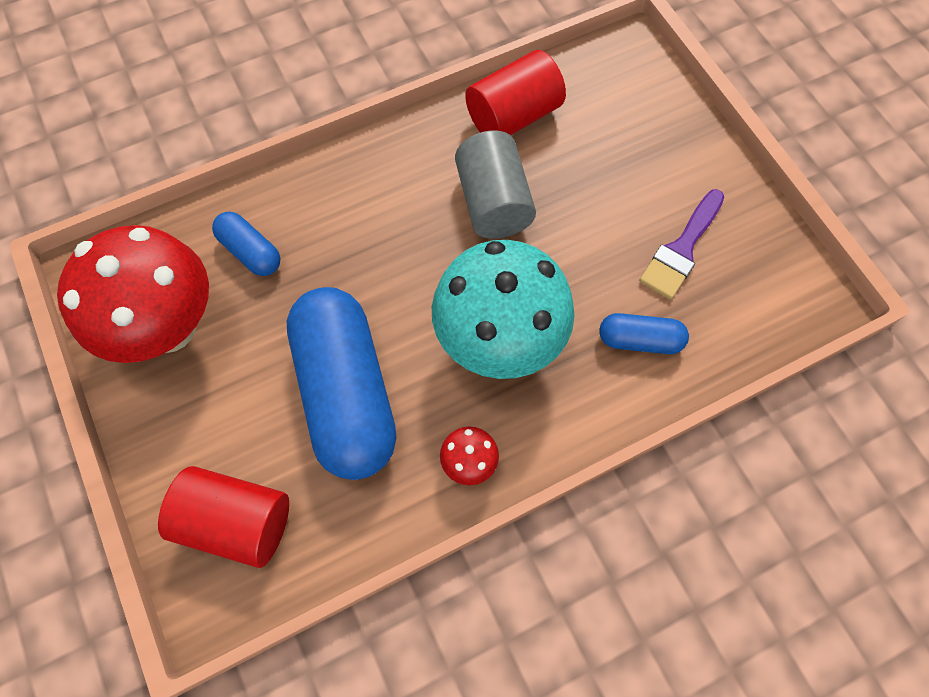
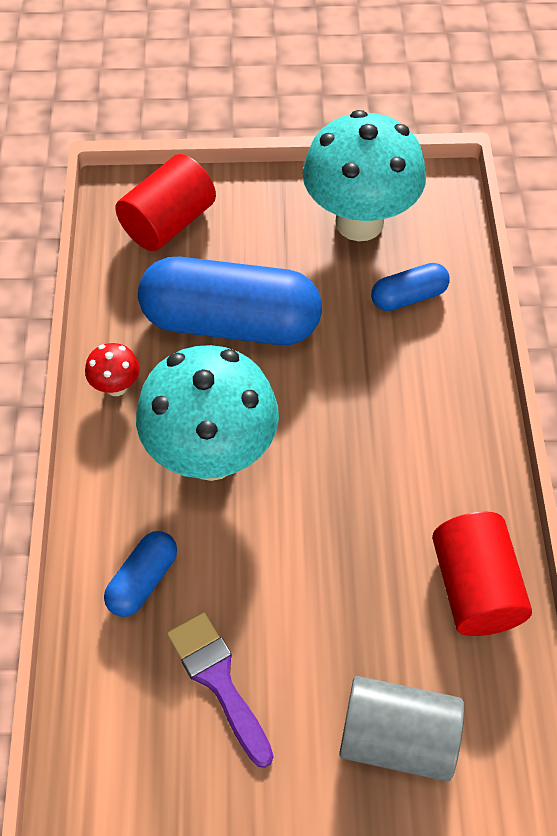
camera: 115 degrees right, 10 degrees down
(169, 328) = (359, 222): red mushroom -> turquoise mushroom
(493, 202) = (368, 517): grey cylinder -> grey cylinder (397, 738)

